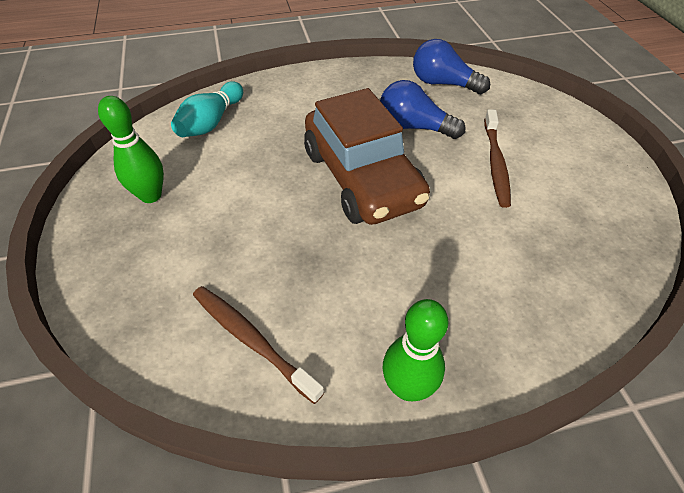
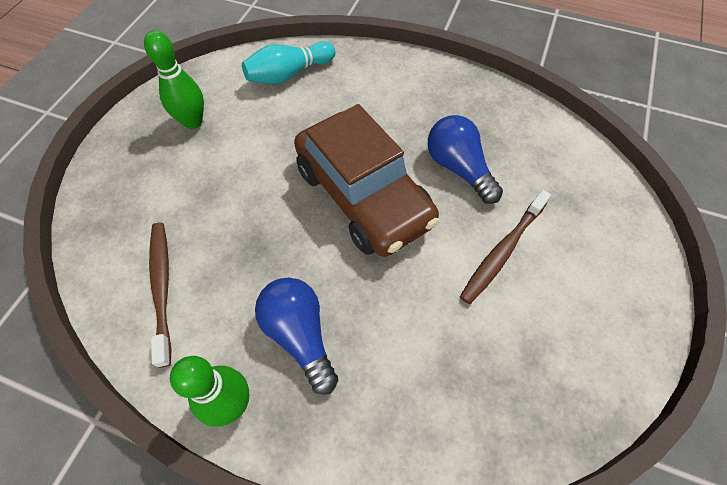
camera: 35 degrees right, 10 degrees up
(362, 178) = (363, 196): brown car -> brown car turned 45 degrees counterclockwise
(443, 84) = (535, 134): blue light bulb -> blue light bulb (300, 335)

